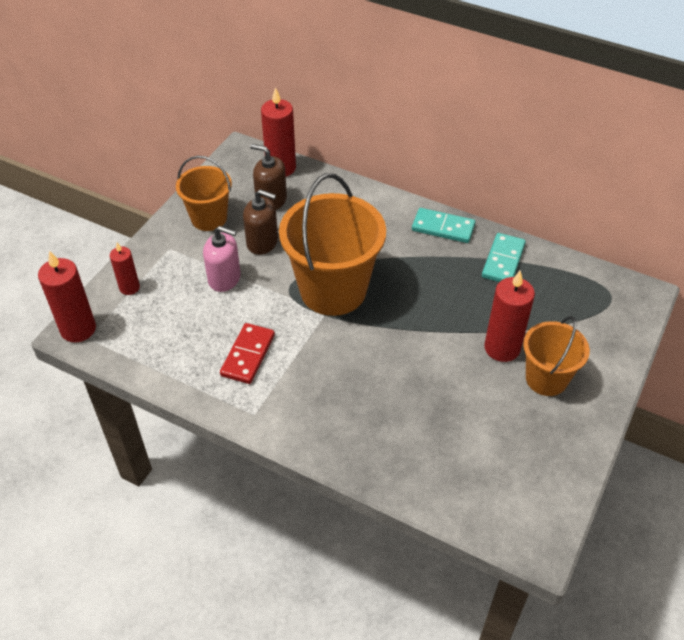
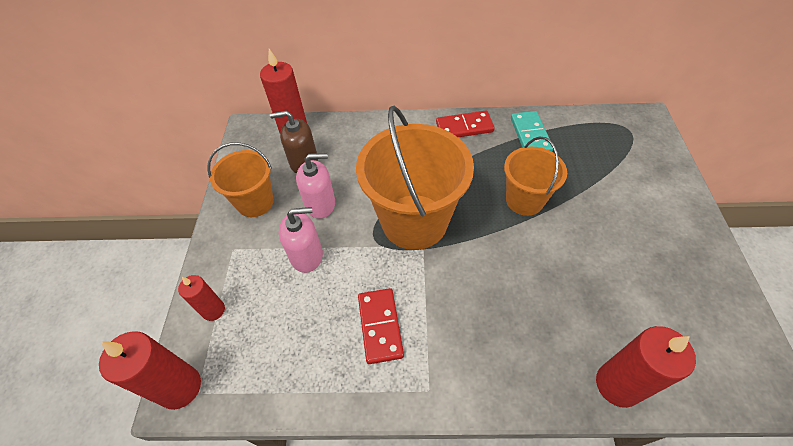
camera: 25 degrees left, 5 degrees up
(262, 242) = (320, 204): brown soap dispenser -> pink soap dispenser
(443, 227) = (464, 127): turquoise domino -> red domino
(502, 348) = (589, 209): red candle -> red candle (617, 385)
(546, 379) = (643, 220): orange bucket -> orange bucket (524, 200)

